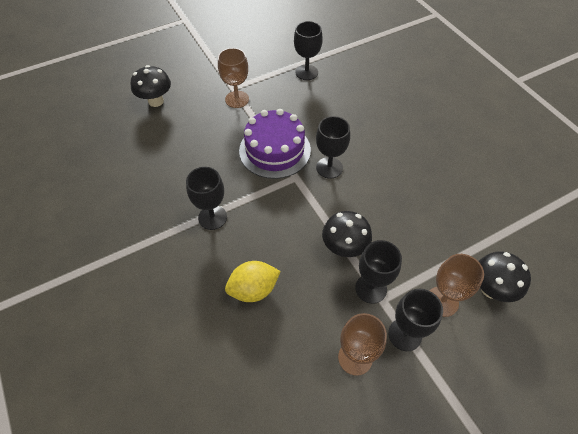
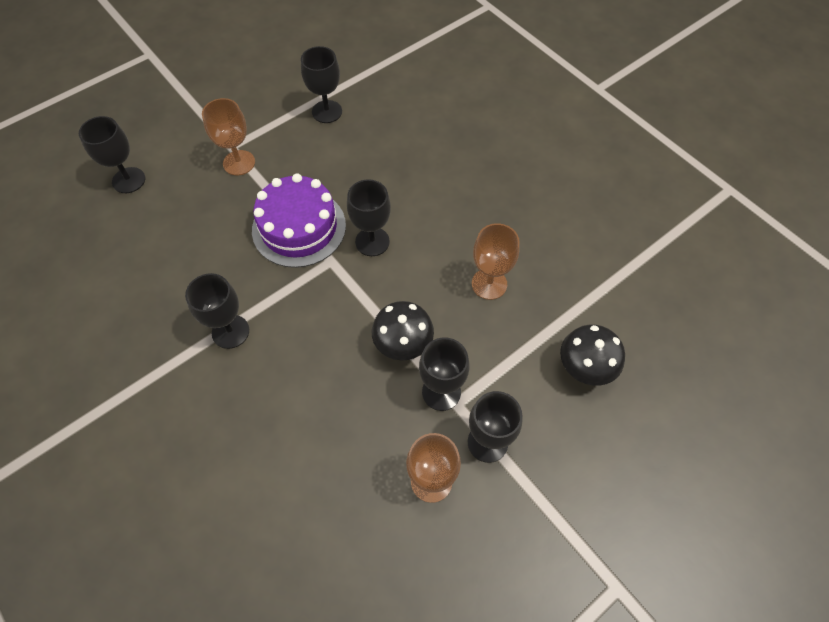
camera: 10 degrees left, 5 degrees up
(156, 101) = (129, 180): black mushroom -> black goblet
(253, 289) = (296, 417): yellow lemon -> none
(442, 301) = (528, 394): brown goblet -> brown goblet (489, 284)

